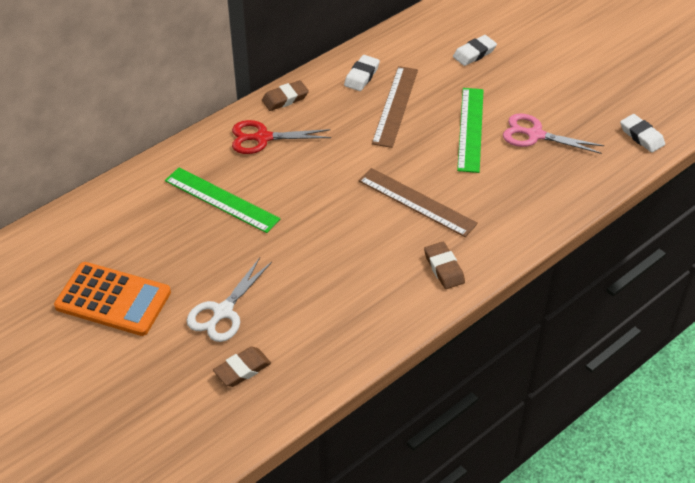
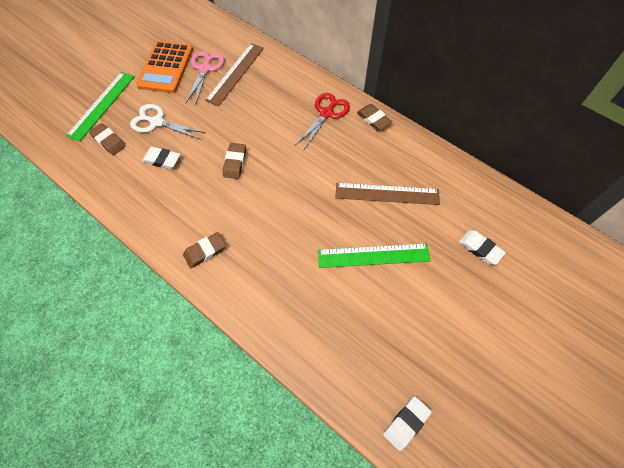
camera: 80 degrees right, 15 degrees up
(221, 200) = (259, 102): green ruler -> green ruler (101, 105)
(263, 138) = (326, 113): red scissors -> red scissors turned 45 degrees clockwise
(318, 232) = (235, 162): none -> brown eraser
(362, 76) = (417, 165): white eraser -> white eraser (162, 160)
(416, 202) = (275, 223): brown ruler -> brown ruler (235, 73)
(535, 135) = (380, 313): pink scissors -> pink scissors (205, 69)

